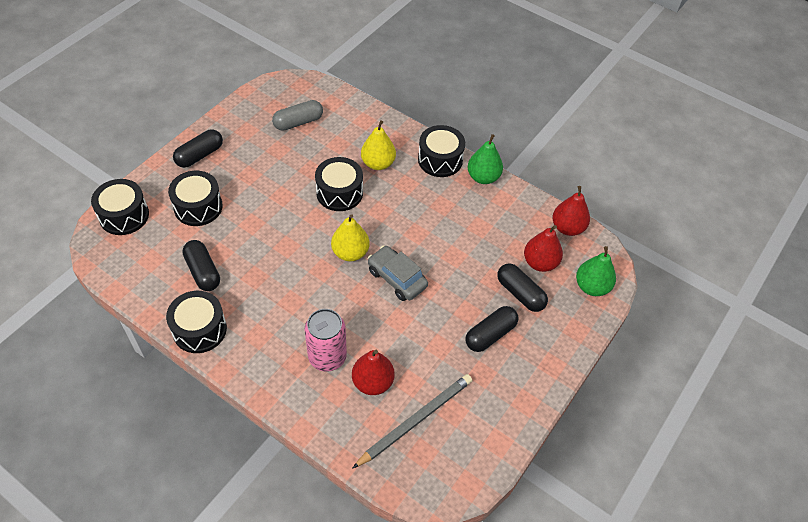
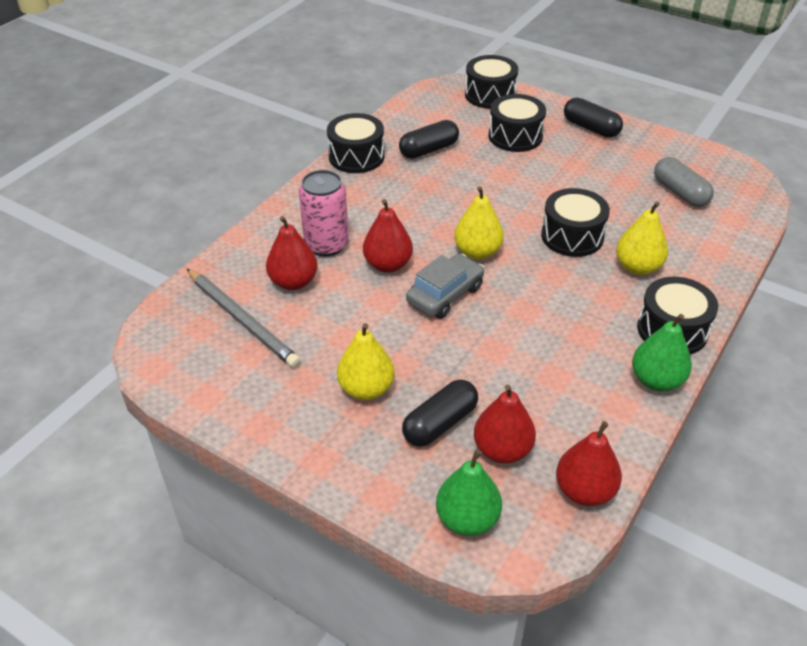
camera: 90 degrees right, 10 degrees down
(358, 313) = (388, 265): none -> red pear
(490, 334) = (366, 389): black capsule -> yellow pear

